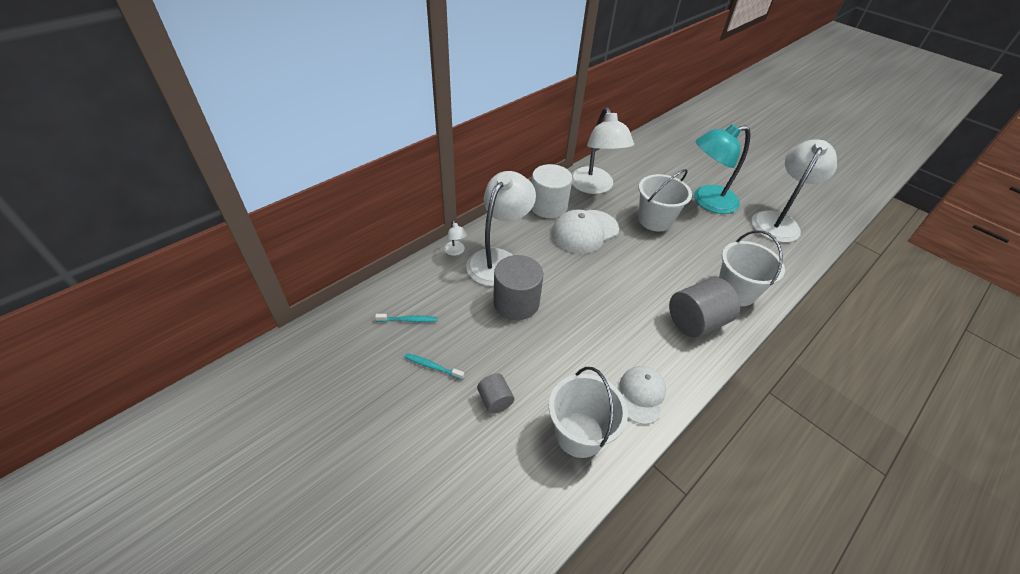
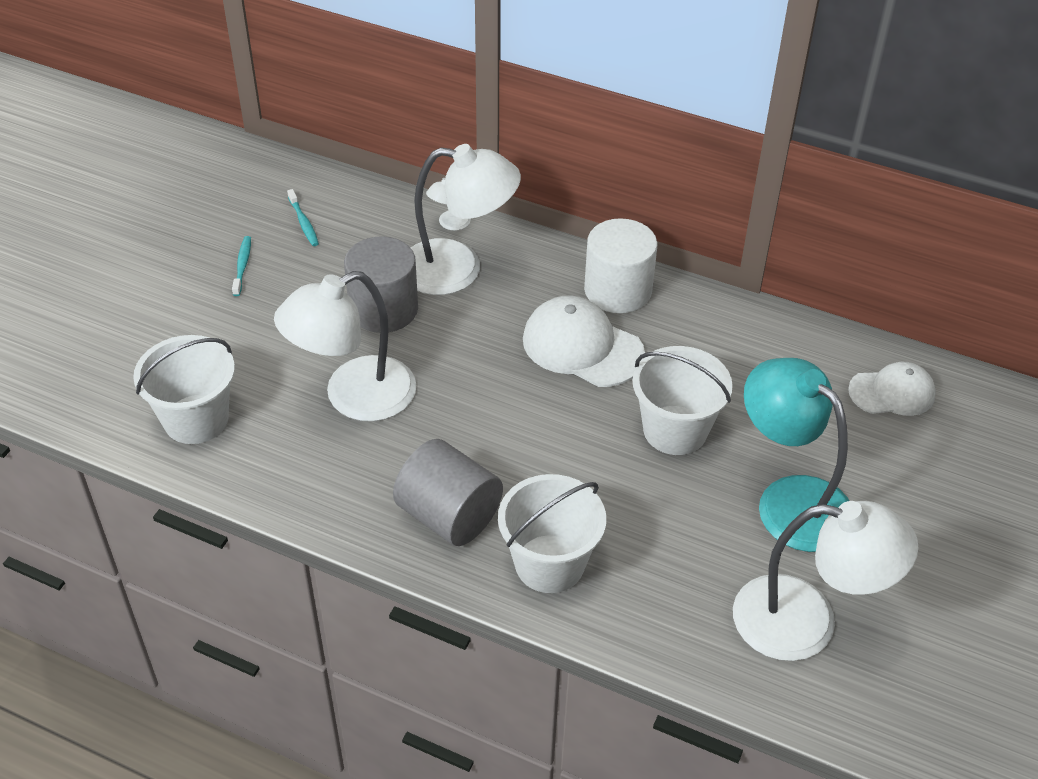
camera: 70 degrees right, 0 degrees up
(495, 400) = (216, 332): grey cylinder -> none
(594, 187) = (713, 334): white lamp -> white lamp (354, 397)
(641, 395) = (279, 470): white cap -> white cap (892, 392)

